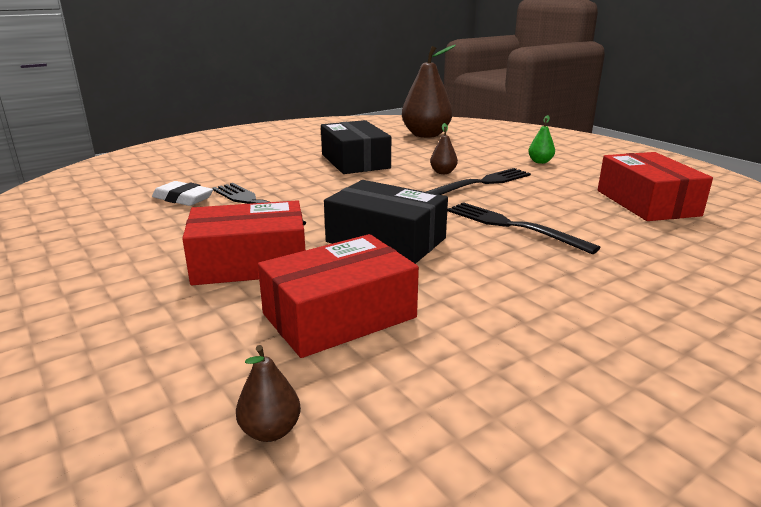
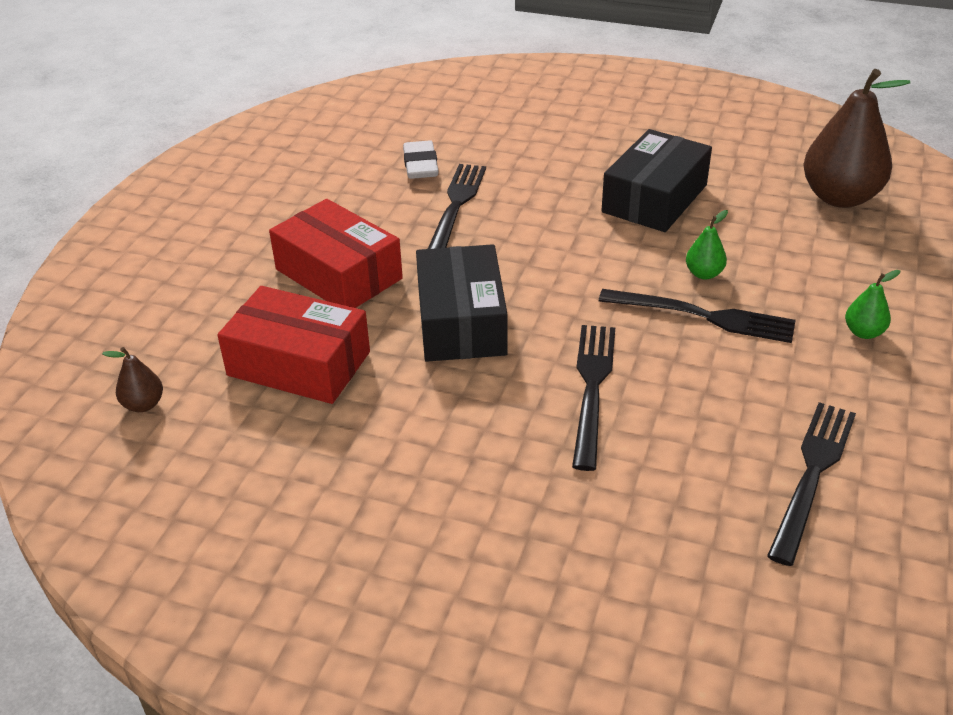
camera: 55 degrees right, 15 degrees up
(443, 172) = (704, 274): brown pear -> green pear
(647, 203) = (812, 474): red box -> black fork

